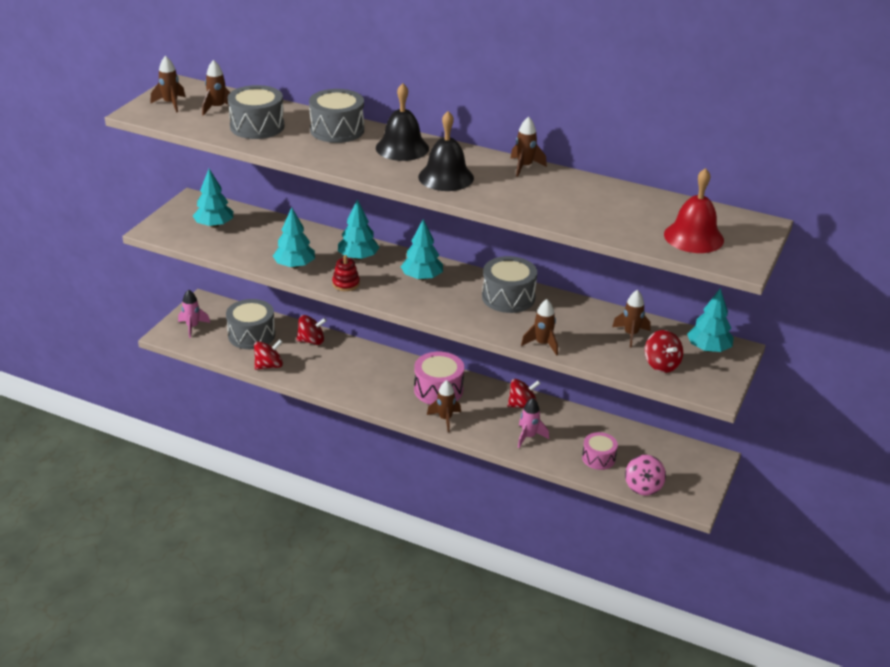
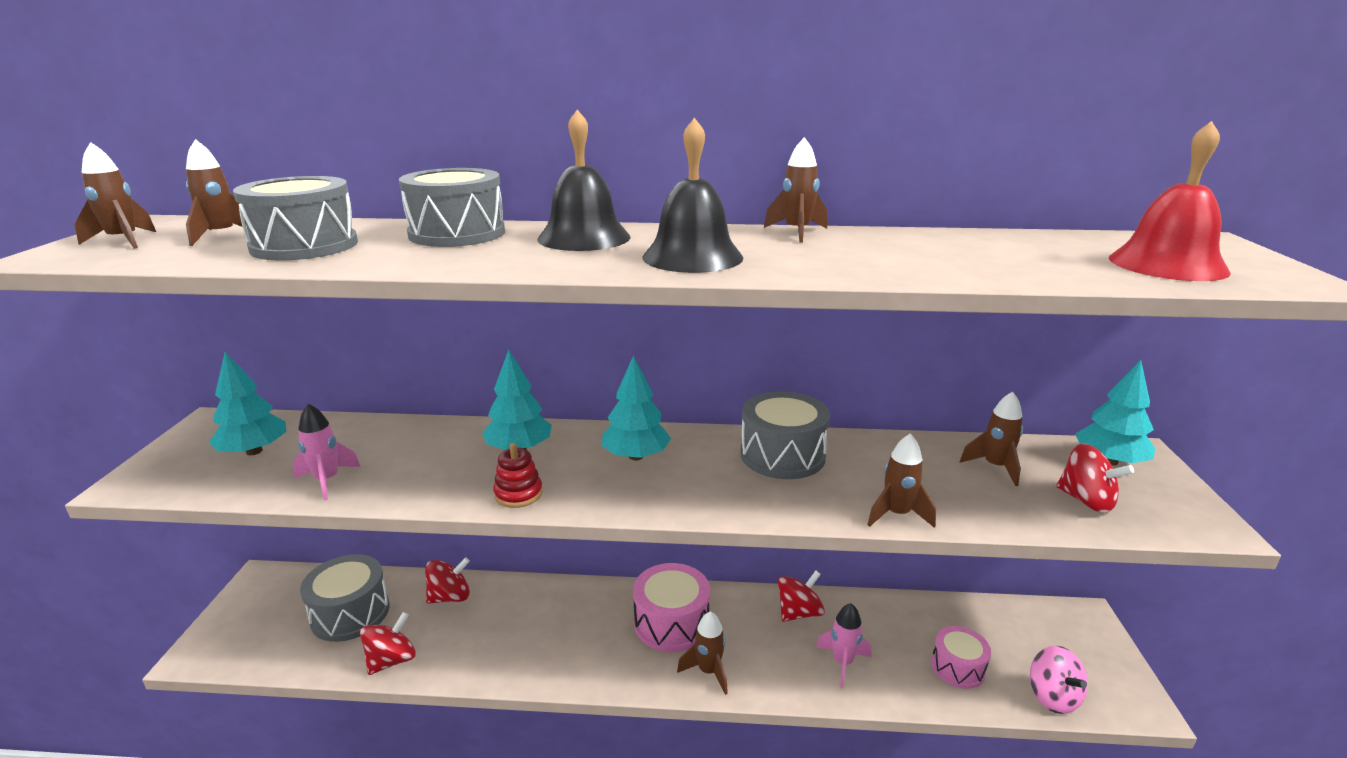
camera: 20 degrees left, 10 degrees down
(192, 327) = (246, 626): pink rocket -> pink rocket (327, 481)
(295, 265) = (416, 484): turquoise tree -> none

